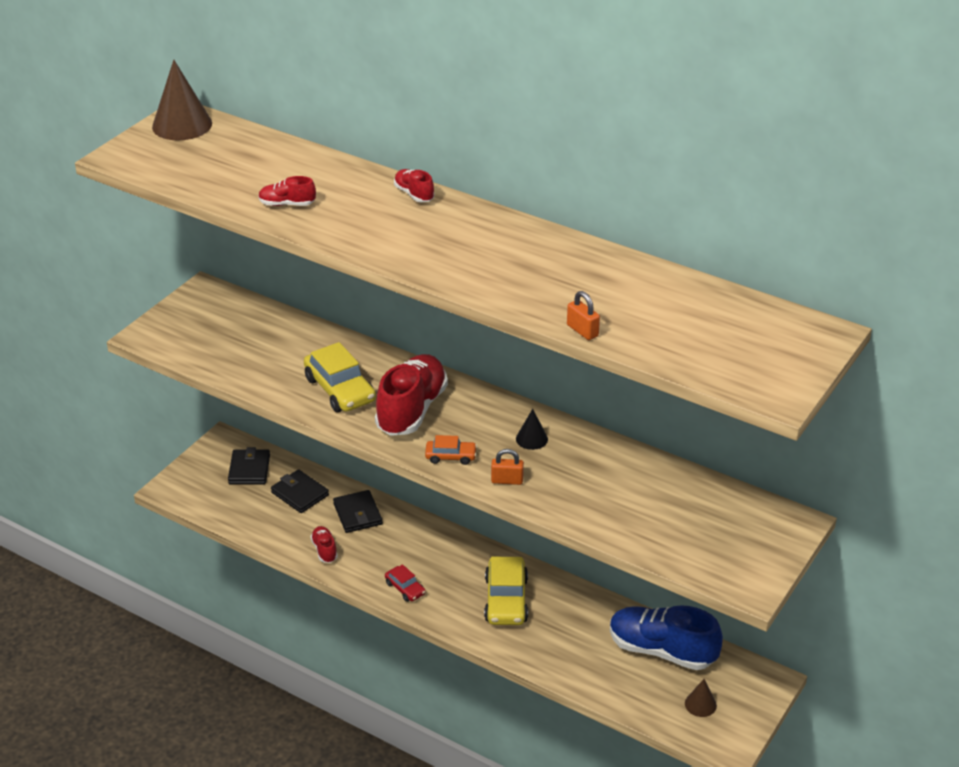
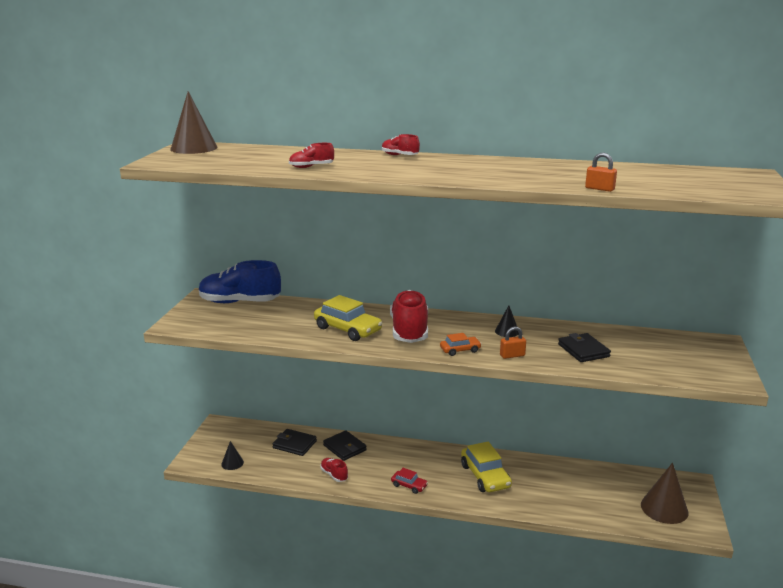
camera: 20 degrees left, 15 degrees down
(215, 502) = (232, 463): none -> black cone
(249, 469) = (248, 437): black wallet -> black wallet (583, 350)
(661, 650) = (611, 482): blue shoe -> blue shoe (239, 302)
(700, 704) = (664, 508): brown cone -> brown cone, size x1.90

